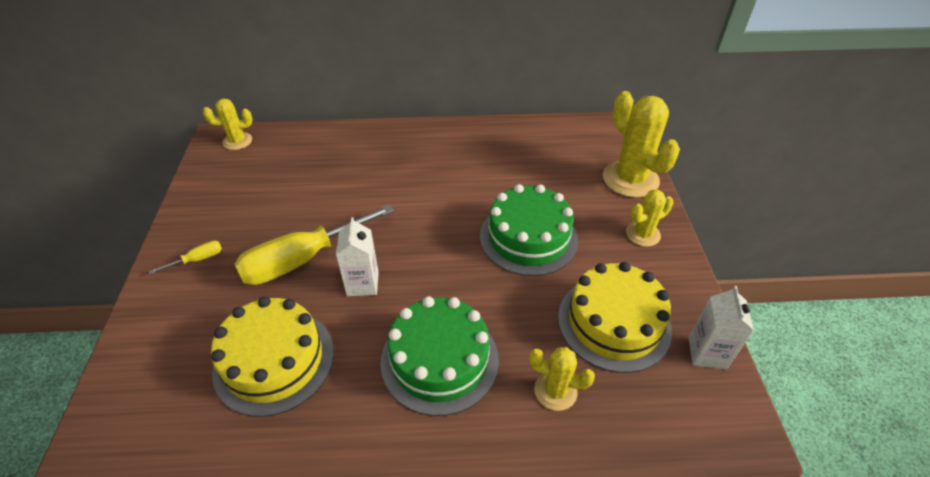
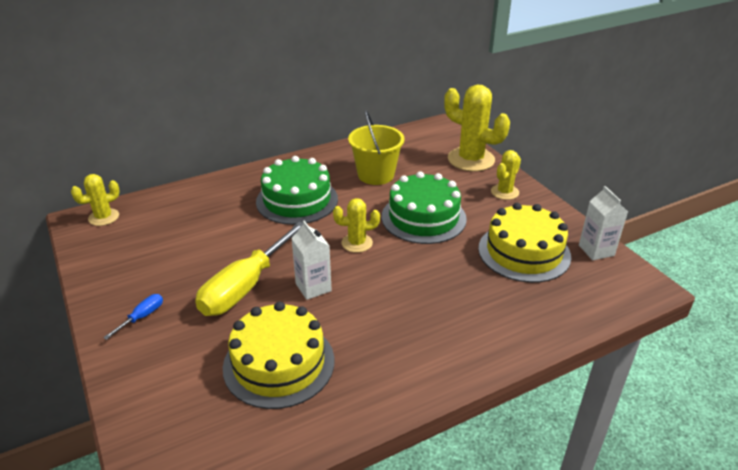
camera: 25 degrees left, 10 degrees down
(197, 260) = (142, 317): yellow screwdriver -> blue screwdriver
(439, 360) = (416, 316): green cake -> green cake (297, 200)
(512, 168) = (376, 175): none -> yellow bucket
(555, 391) = (514, 306): yellow cactus -> yellow cactus (357, 243)

